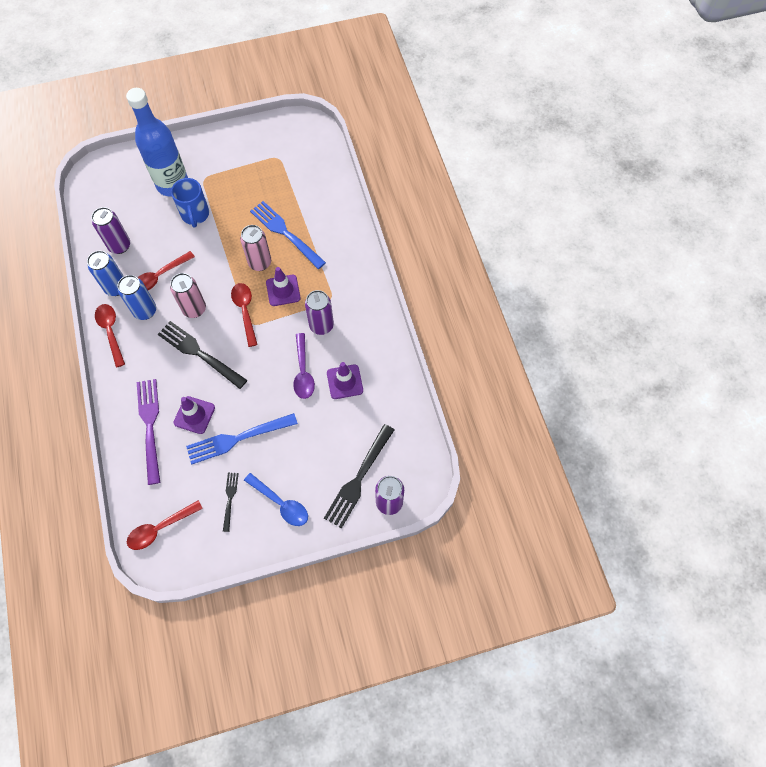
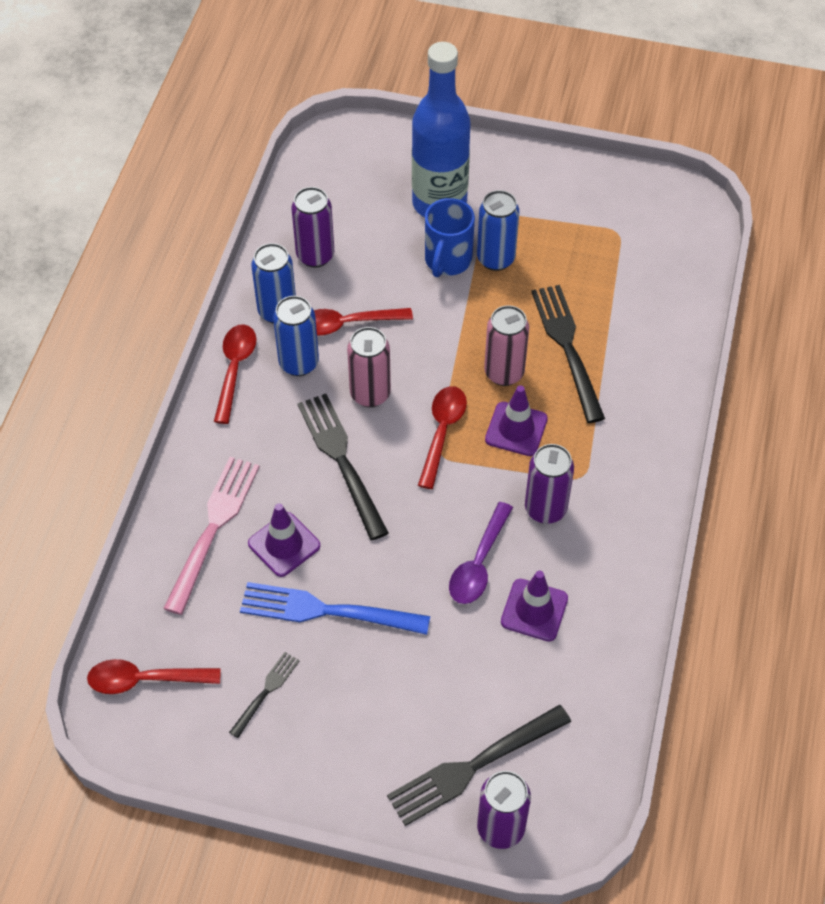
camera: 30 degrees right, 10 degrees down
(150, 426) = (213, 528): purple fork -> pink fork
(221, 202) = (495, 259): none -> blue can
(281, 503) = (336, 739): blue spoon -> none
(285, 233) = (567, 347): blue fork -> black fork

